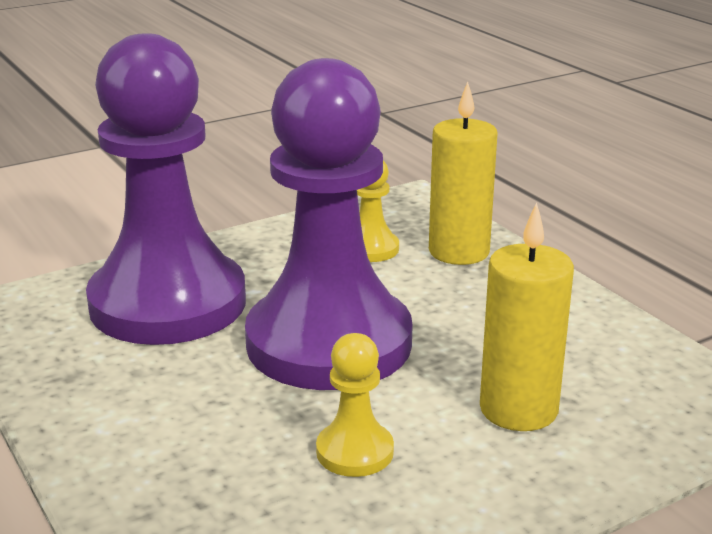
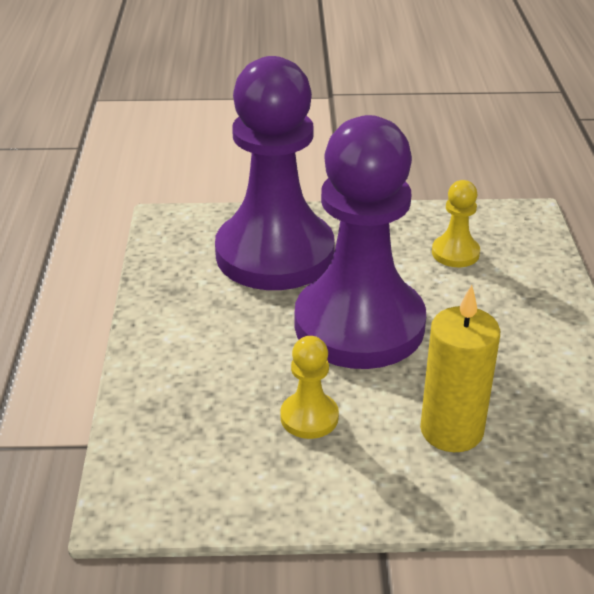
camera: 30 degrees right, 10 degrees up
(459, 252) = (523, 278): yellow candle -> none

